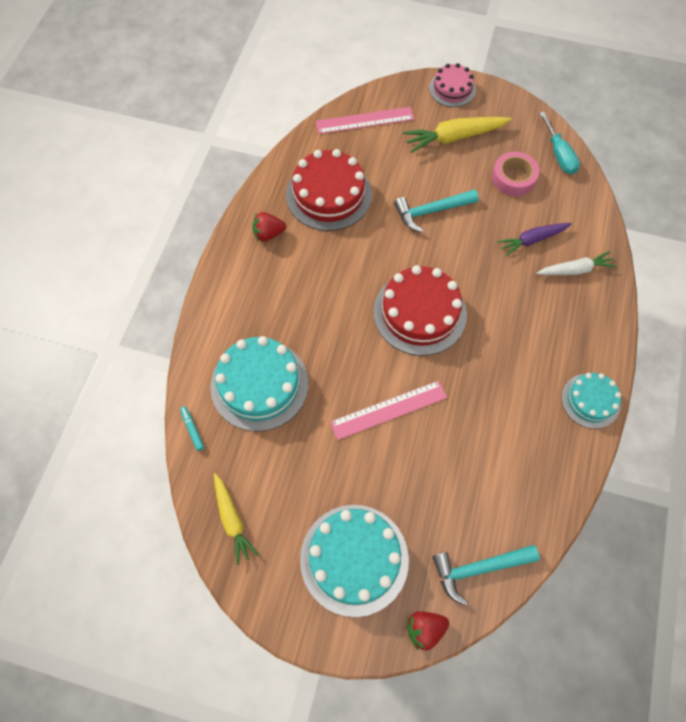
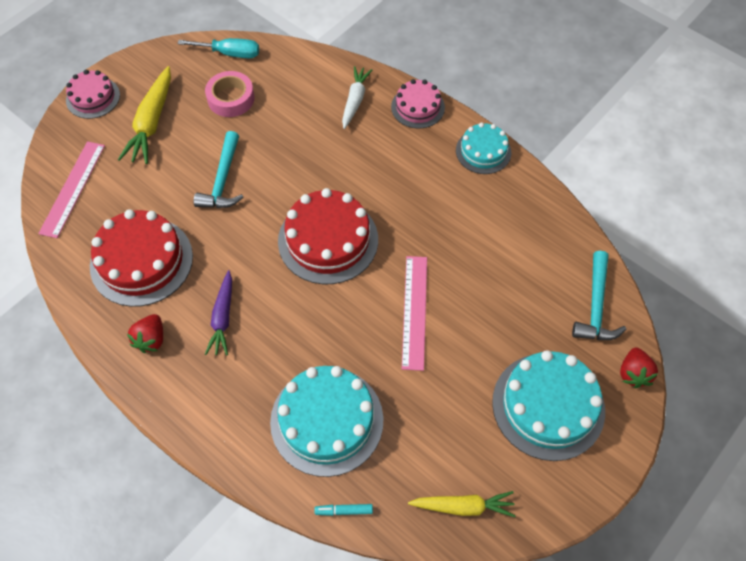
camera: 65 degrees left, 5 degrees down
(532, 240) = (306, 116): purple carrot -> purple carrot (223, 318)
(603, 324) = (418, 107): none -> pink cake

